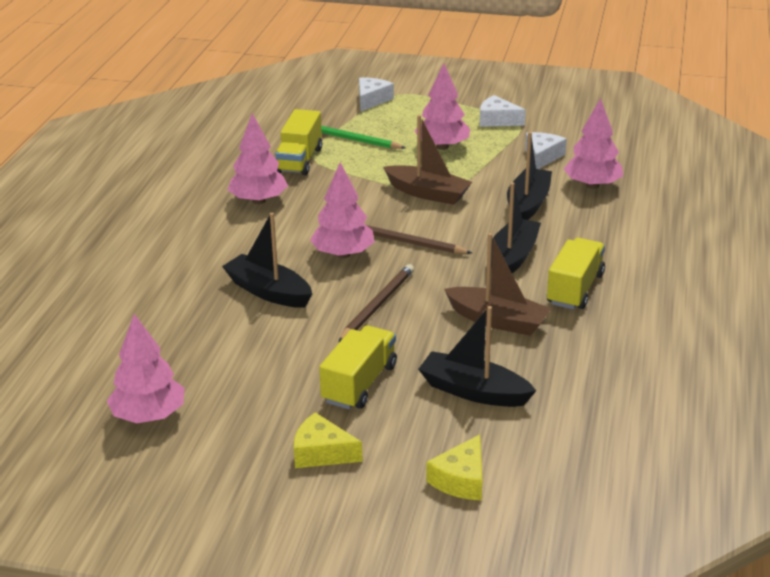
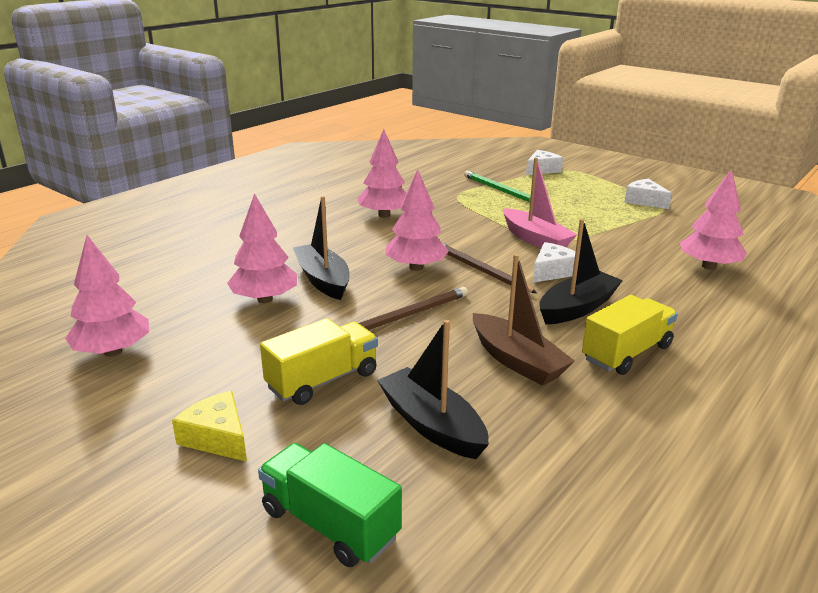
camera: 25 degrees right, 5 degrees down
(299, 160) = (445, 196): yellow truck -> none
(427, 193) = (535, 239): brown boat -> pink boat
(442, 147) = (577, 210): pink tree -> pink tree (265, 299)
(461, 480) = (330, 524): yellow cheese -> green truck
(528, 204) = (628, 268): black boat -> none
(542, 157) = (670, 234): white cheese -> white cheese (553, 271)

